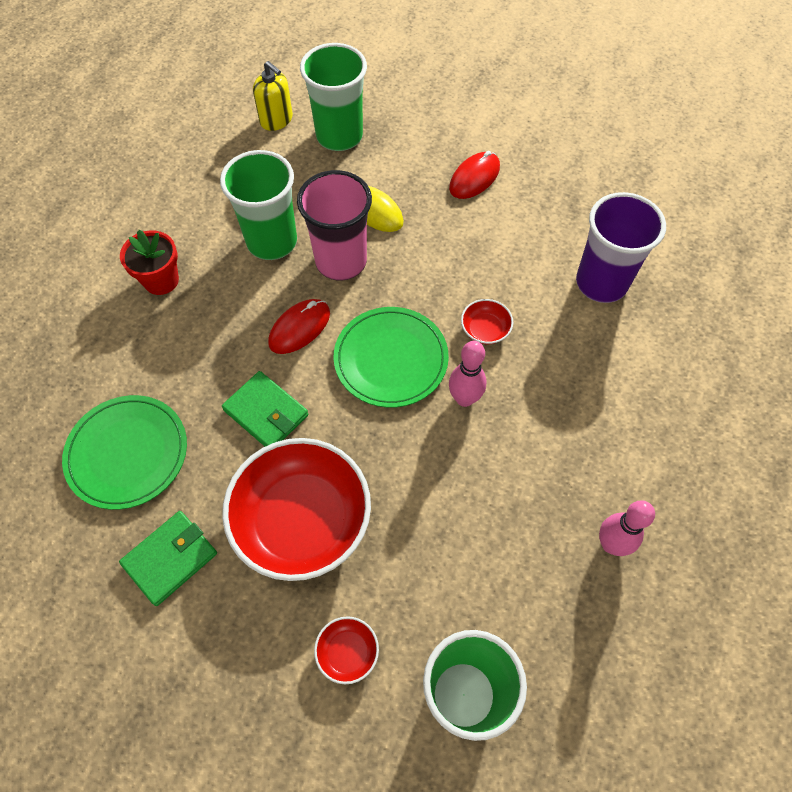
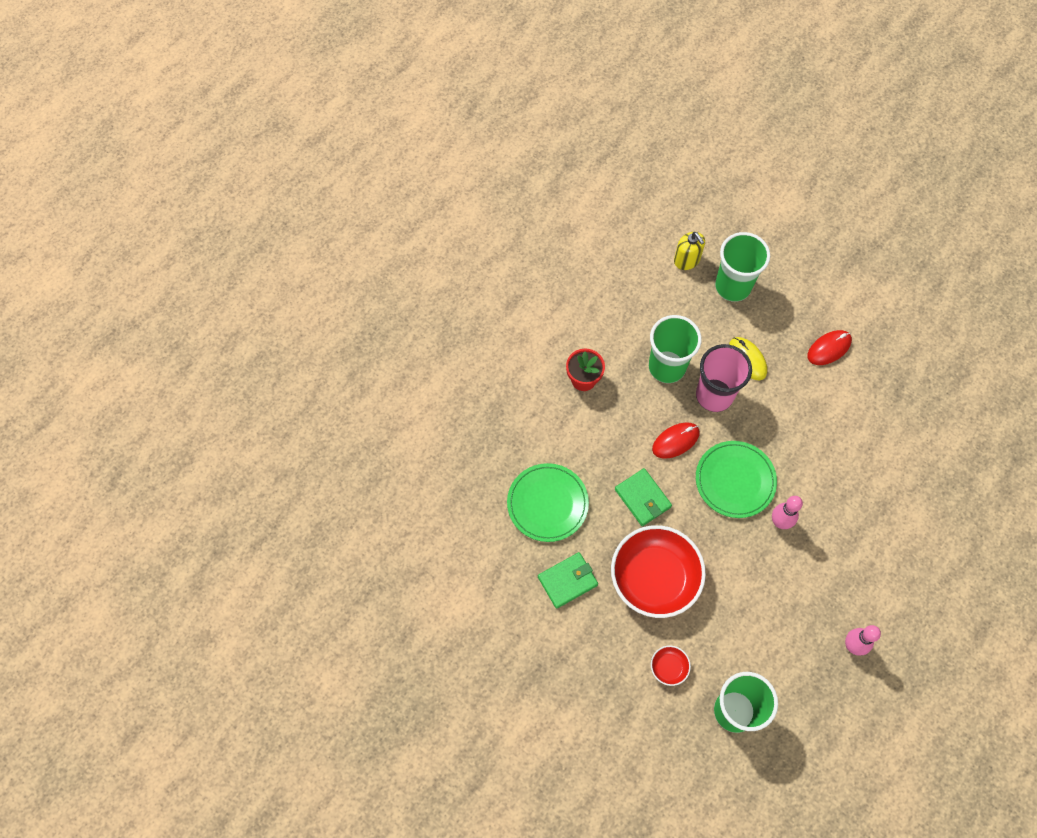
camera: 15 degrees right, 5 degrees up
(485, 329) = (806, 475): red bowl -> none
(601, 283) = (901, 459): purple cup -> none

